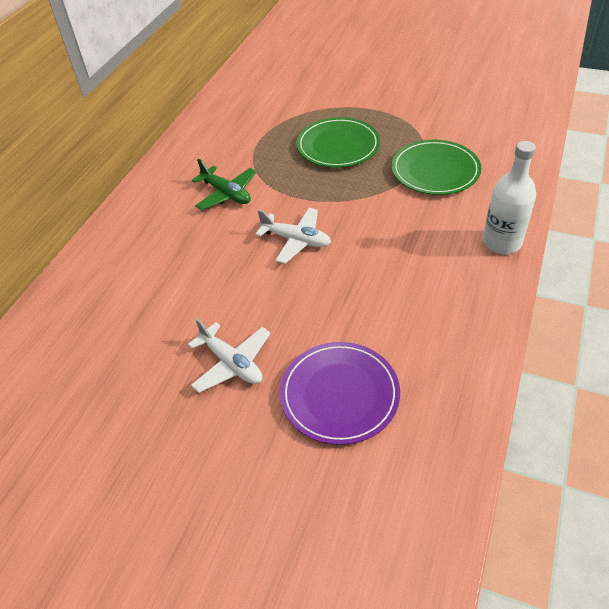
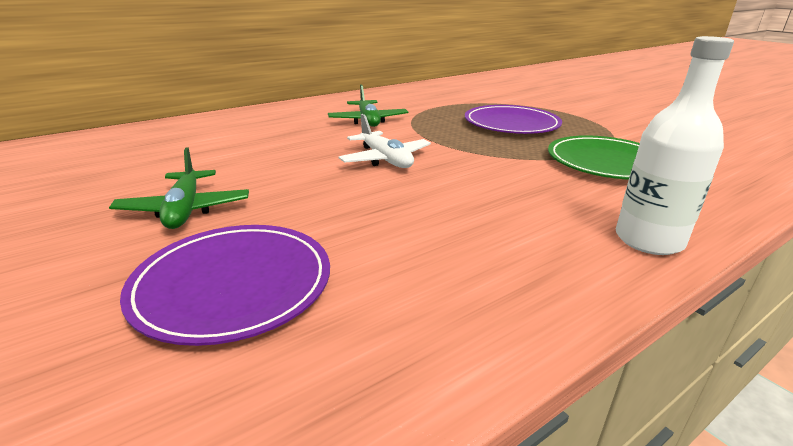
camera: 30 degrees right, 20 degrees down
(231, 363) = (185, 210): white plane -> green plane
(338, 146) = (511, 124): green plate -> purple plate

